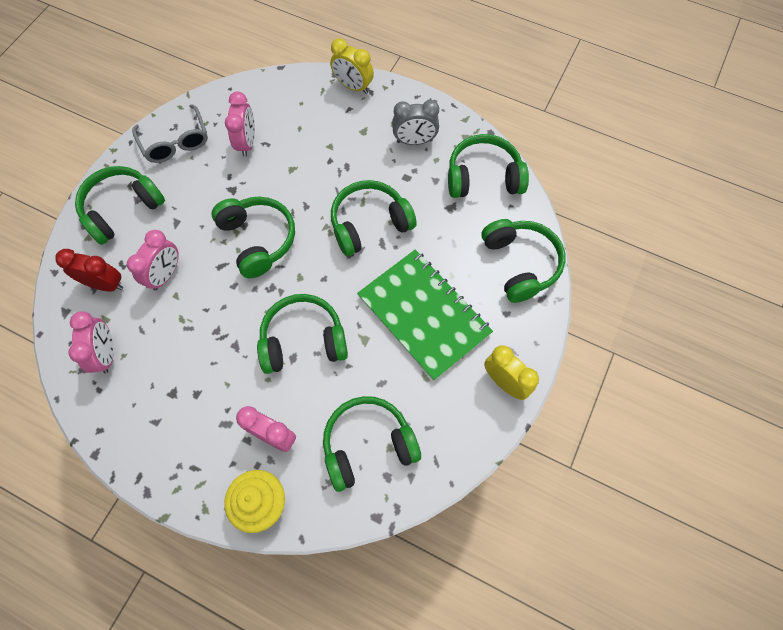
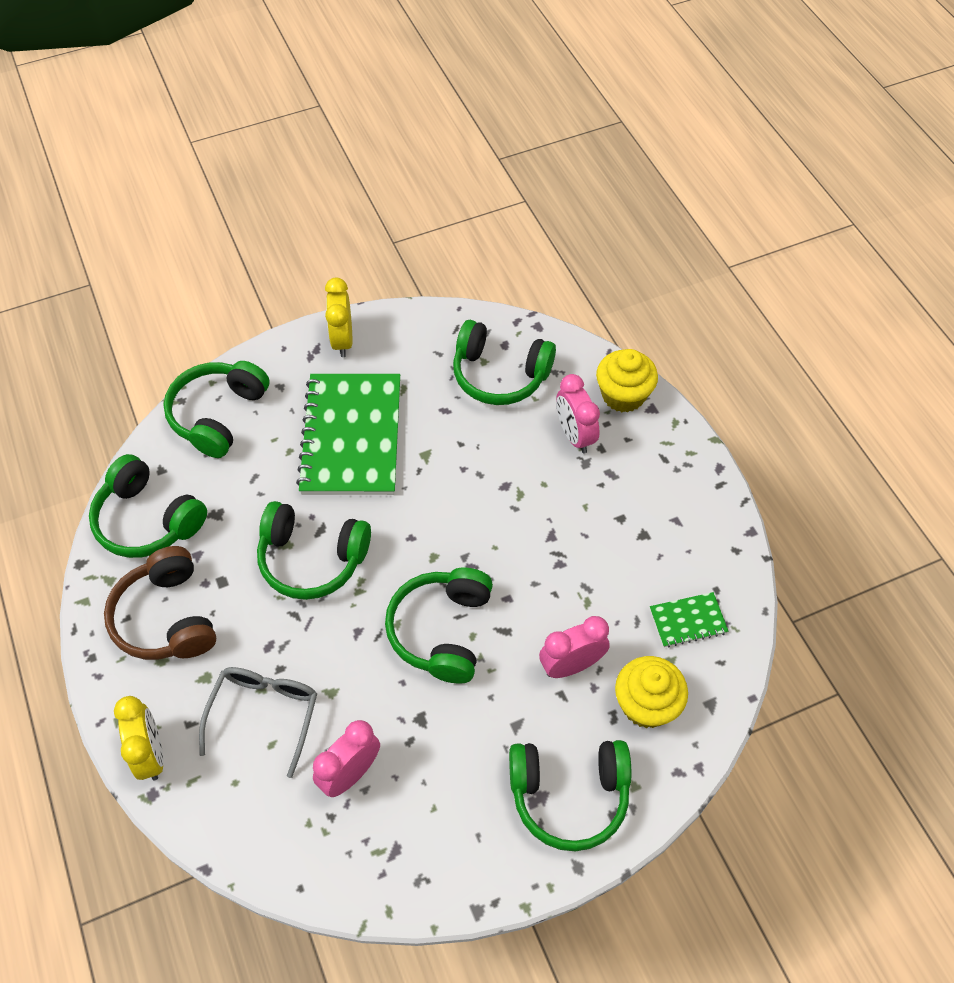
camera: 140 degrees left, 10 degrees down
(105, 284) = (646, 704): red clock -> yellow cupcake
(107, 354) = (688, 621): pink clock -> green notebook
(175, 142) = (437, 850): grey glasses -> grey glasses (264, 714)
(303, 340) = (482, 494): green headphones -> none
(414, 141) = (166, 618): grey clock -> brown headphones

